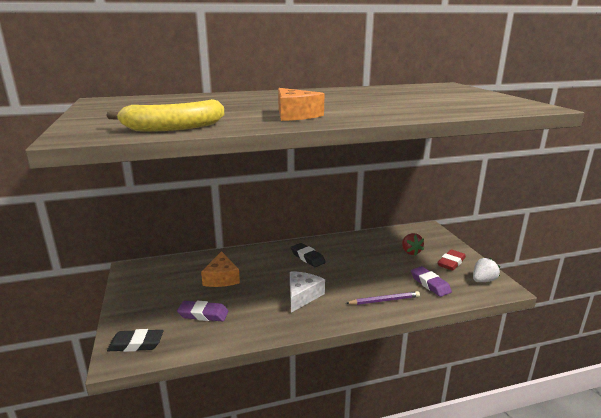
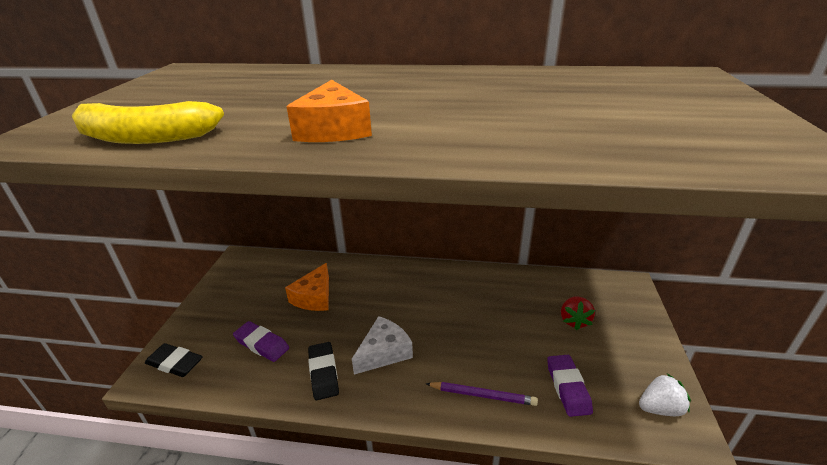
camera: 25 degrees right, 10 degrees up
(307, 257) = (429, 293): black eraser -> black eraser (323, 373)
(451, 262) = (626, 358): red eraser -> none

